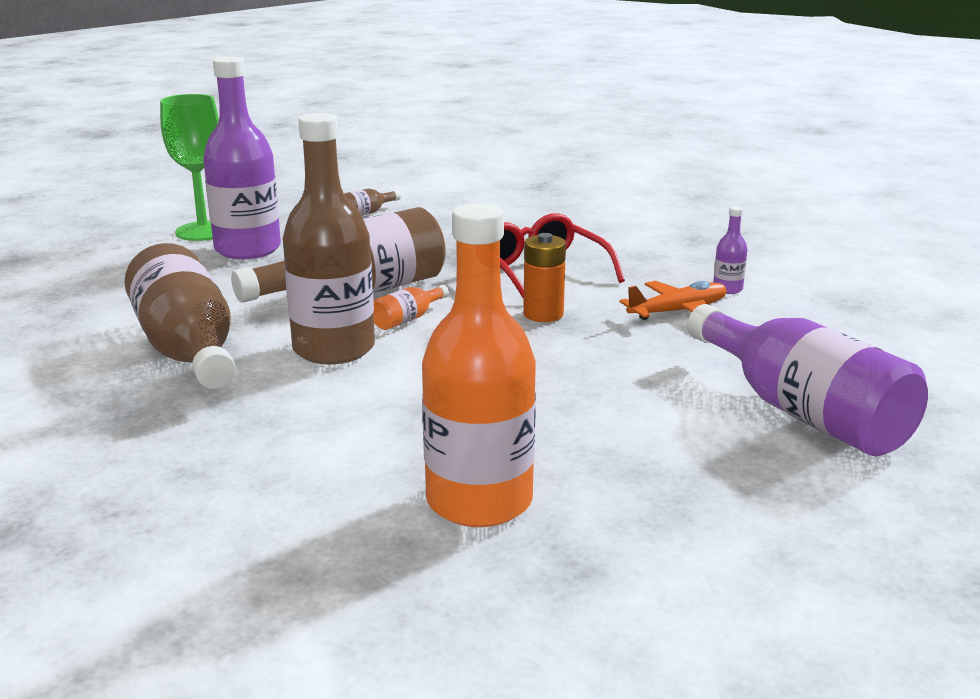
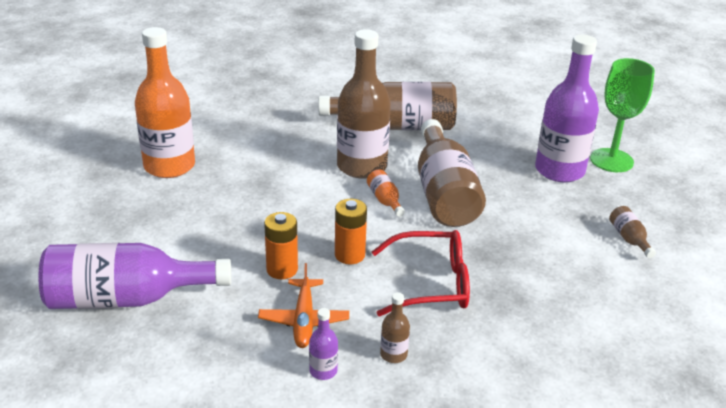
camera: 115 degrees right, 10 degrees up
(617, 341) = (282, 269): none -> orange battery
(662, 269) = (393, 354): none -> brown bottle

